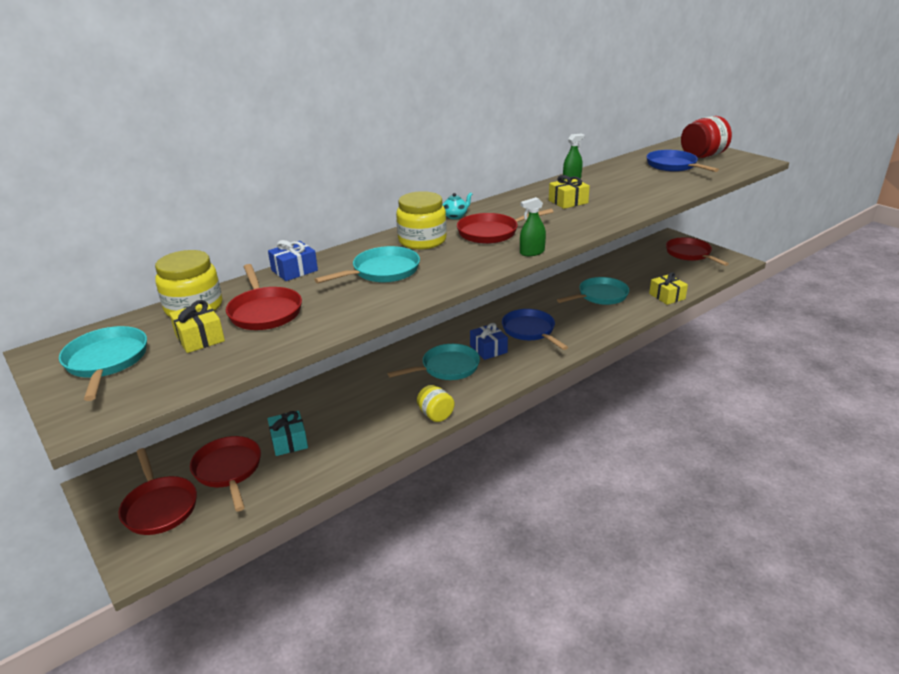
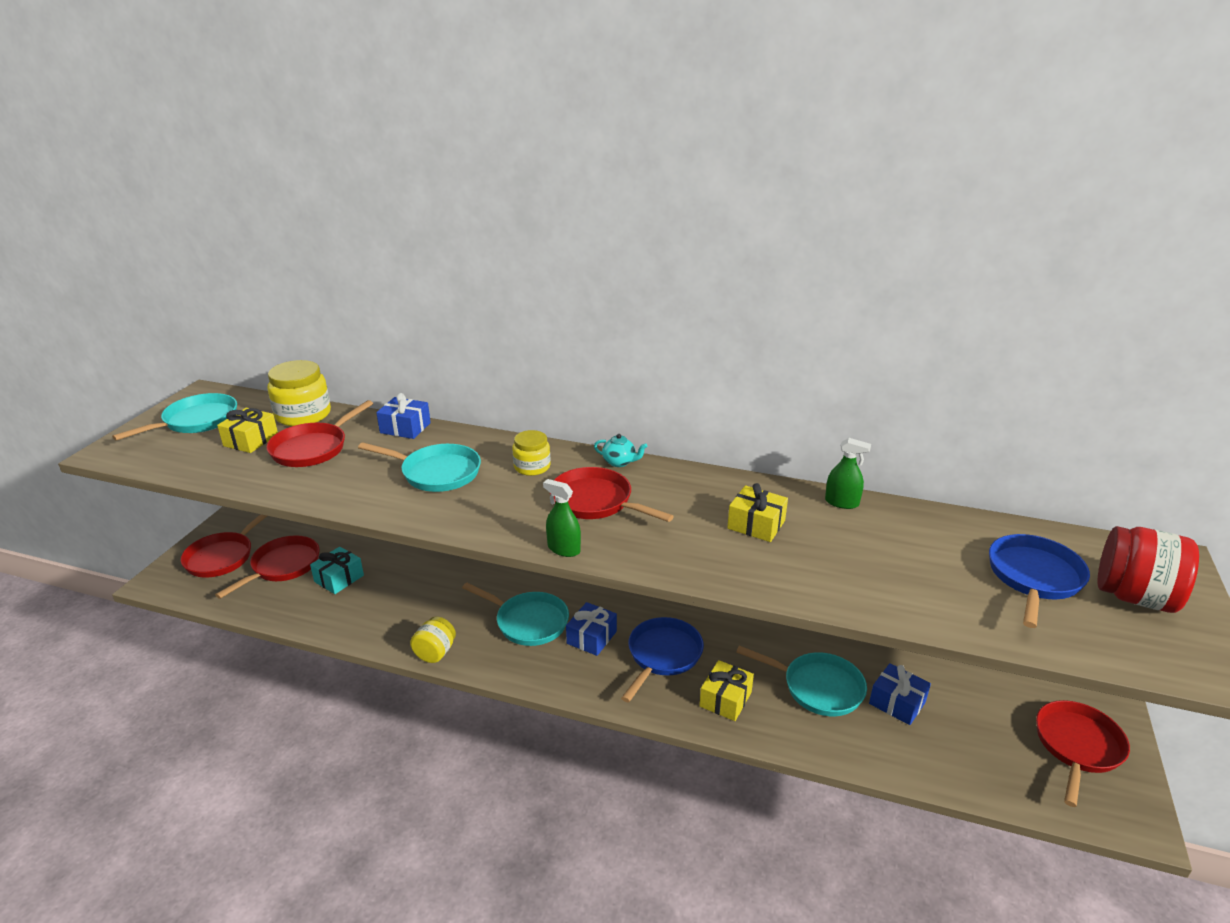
camera: 55 degrees right, 0 degrees up
(422, 240) = (532, 467): yellow jar -> yellow jar, size x0.61
(629, 281) = (897, 703): none -> blue gift
(667, 296) = (897, 763): yellow gift -> yellow gift (725, 699)

